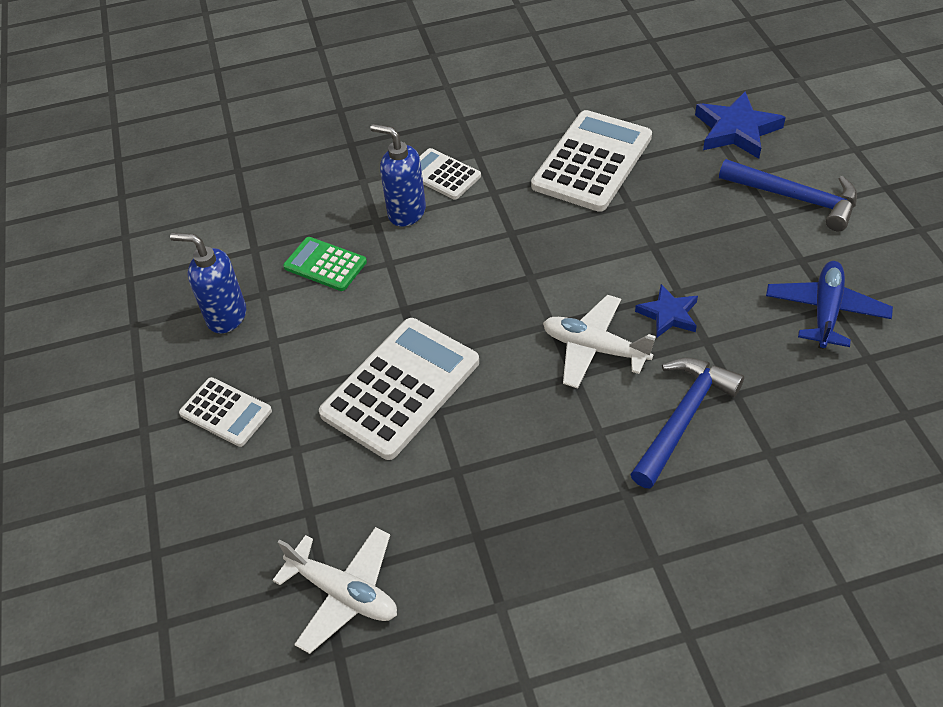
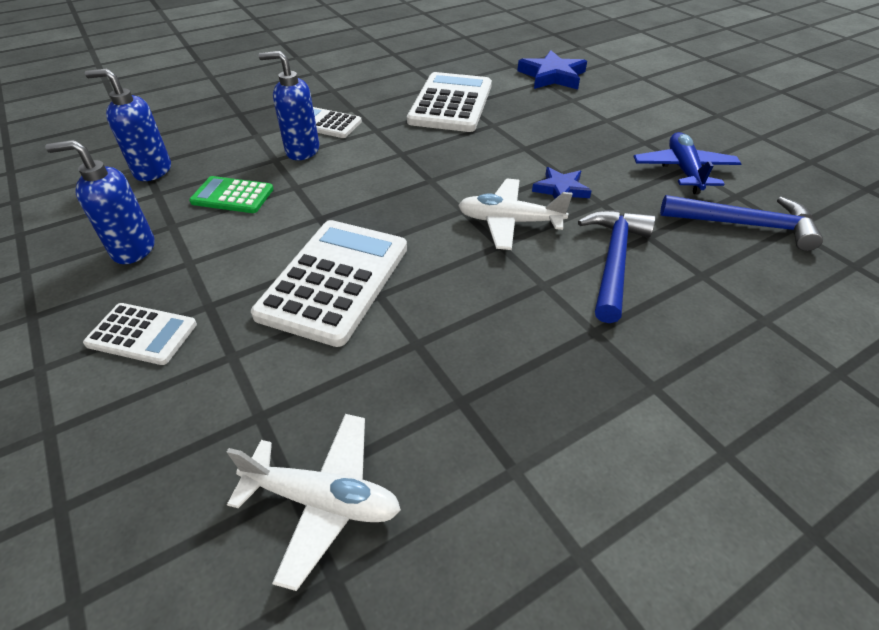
camera: 20 degrees left, 5 degrees down
(253, 217) = (152, 171): none -> blue soap dispenser
(795, 198) = (618, 108): blue hammer -> blue hammer (744, 225)

